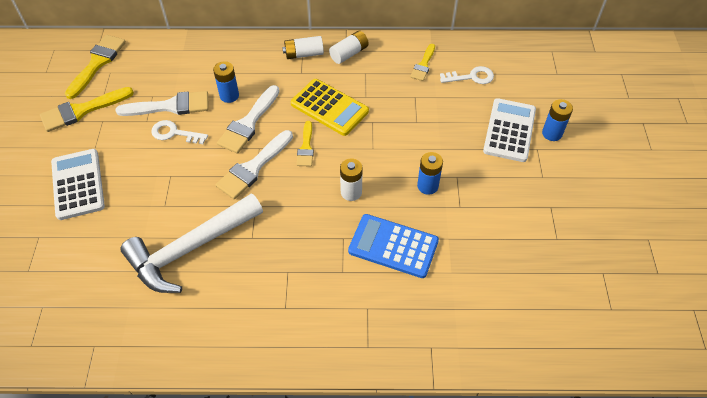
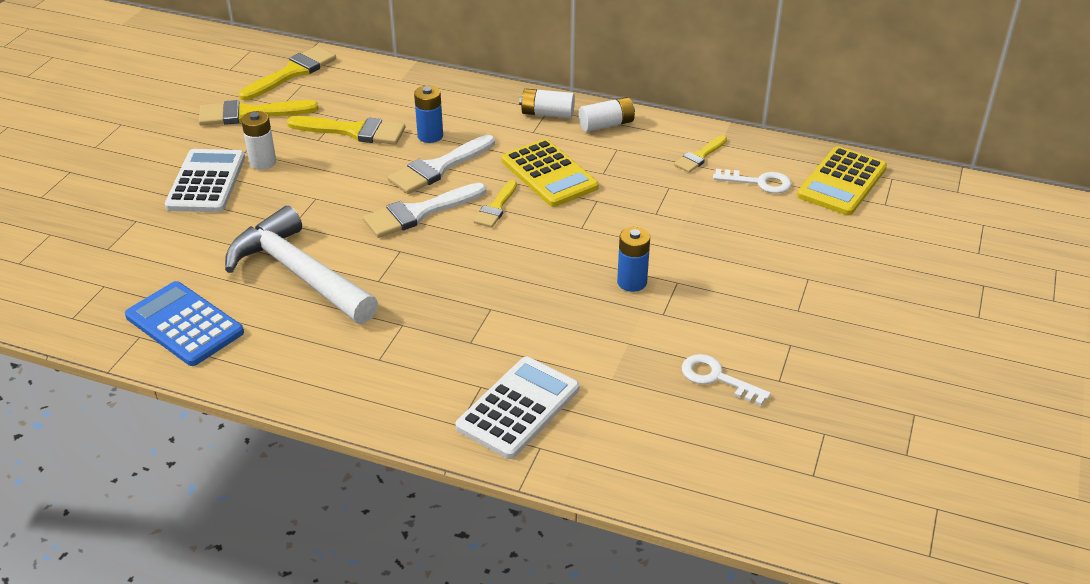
camera: 20 degrees right, 15 degrees down
(170, 106) = (354, 131): white brush -> yellow brush
(174, 133) = (343, 158): white key -> white key (716, 378)
(190, 249) = (299, 273): white hammer -> white hammer turned 60 degrees clockwise
(351, 192) = (527, 265): white battery -> white battery (263, 162)
(393, 246) = (550, 333): blue calculator -> blue calculator (184, 325)
(509, 130) = (779, 250): white calculator -> white calculator (518, 408)
(523, 63) = (842, 182): none -> yellow calculator
(552, 133) = (839, 266): blue battery -> none

